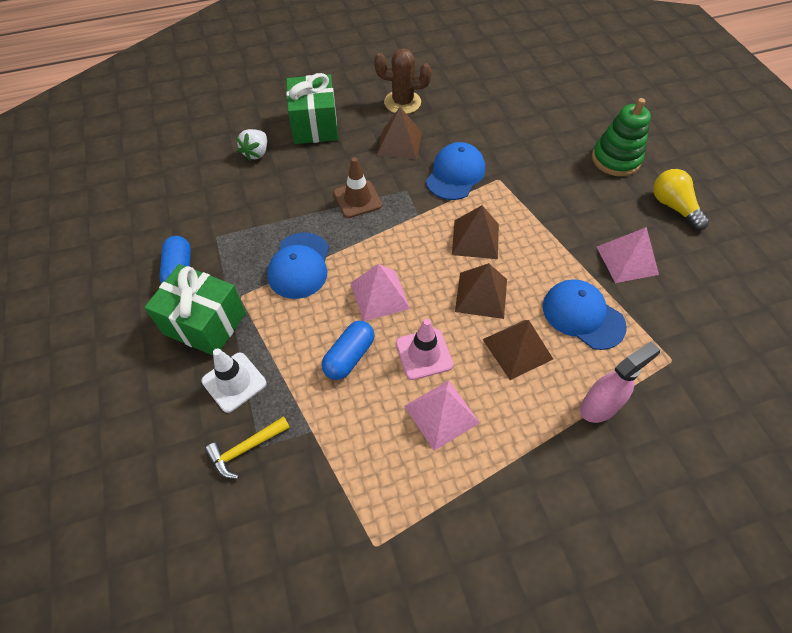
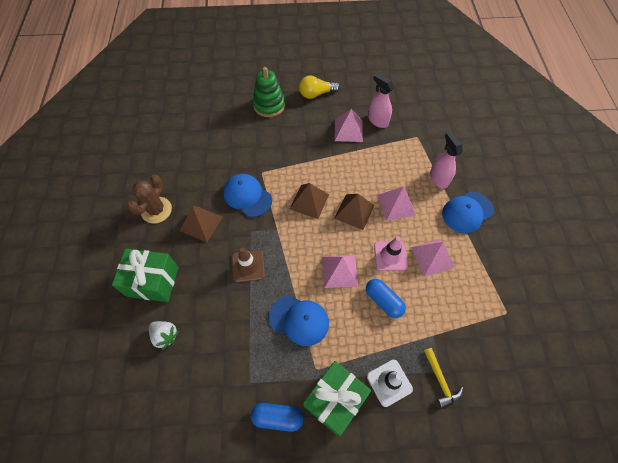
camera: 75 degrees left, 5 degrees up
(517, 349) = (396, 204): brown pyramid -> pink pyramid
(583, 316) = (381, 165): blue cap -> blue cap (467, 212)
(671, 296) = (378, 120): none -> pink spray bottle

